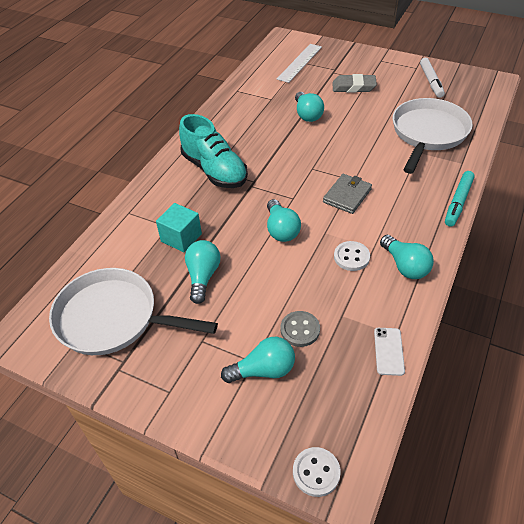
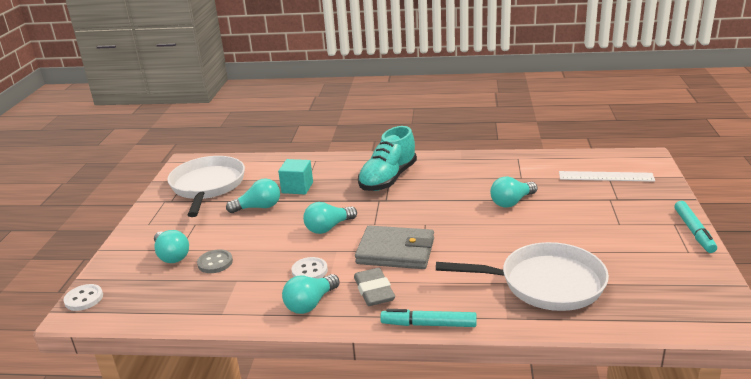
camera: 70 degrees right, 20 degrees down
(347, 196) = (395, 251): grey wallet -> grey wallet, size x1.52
(353, 87) = (593, 217): grey eraser -> grey eraser (374, 291)
(388, 351) = (201, 312): white phone -> none
(394, 57) = (693, 231): none -> turquoise marker
(431, 82) = (666, 268): white marker -> none

